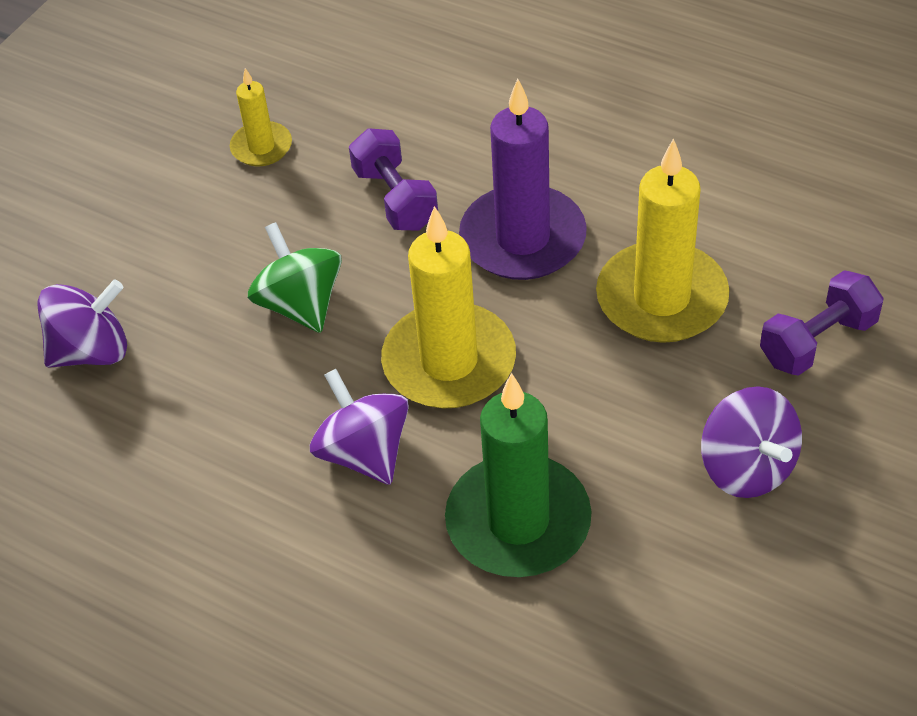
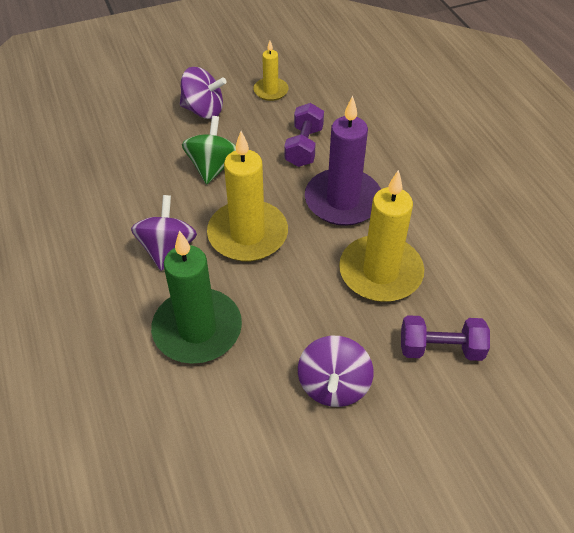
camera: 35 degrees right, 0 degrees up
(92, 351) = (112, 133): purple spinning top -> purple spinning top (203, 110)

